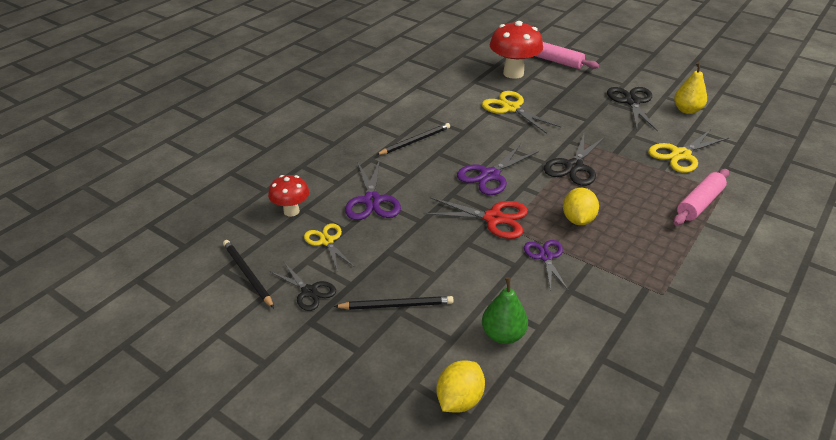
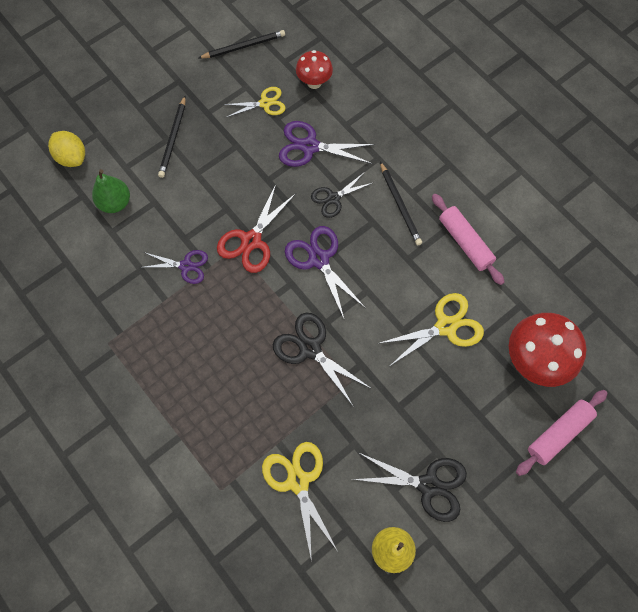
camera: 105 degrees right, 30 degrees up
(309, 291) = (210, 84): black scissors -> black scissors (333, 198)
(578, 219) = (225, 315): yellow lemon -> none
(699, 203) = (209, 449): pink rolling pin -> pink rolling pin (465, 242)

